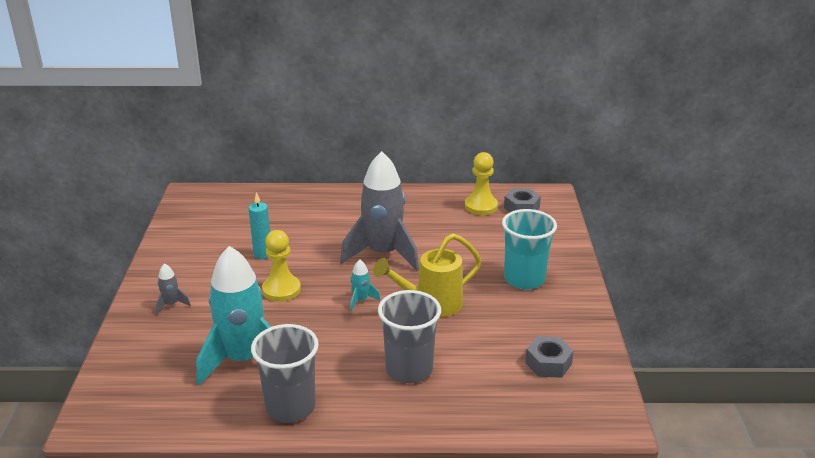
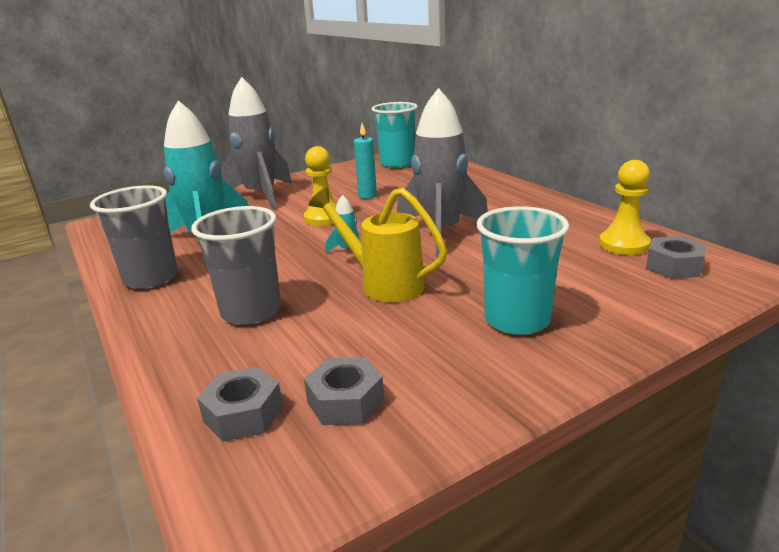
camera: 60 degrees right, 5 degrees down
(171, 304) = (261, 196): grey rocket -> grey rocket, size x2.50
(205, 212) = (397, 163): none -> turquoise cup
(529, 402) = (243, 414): none -> grey nut

